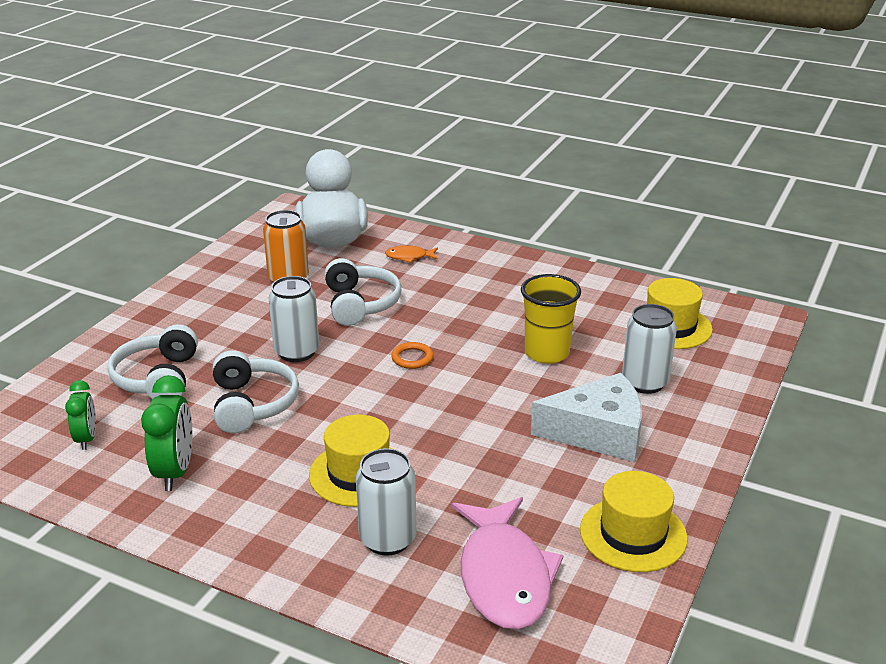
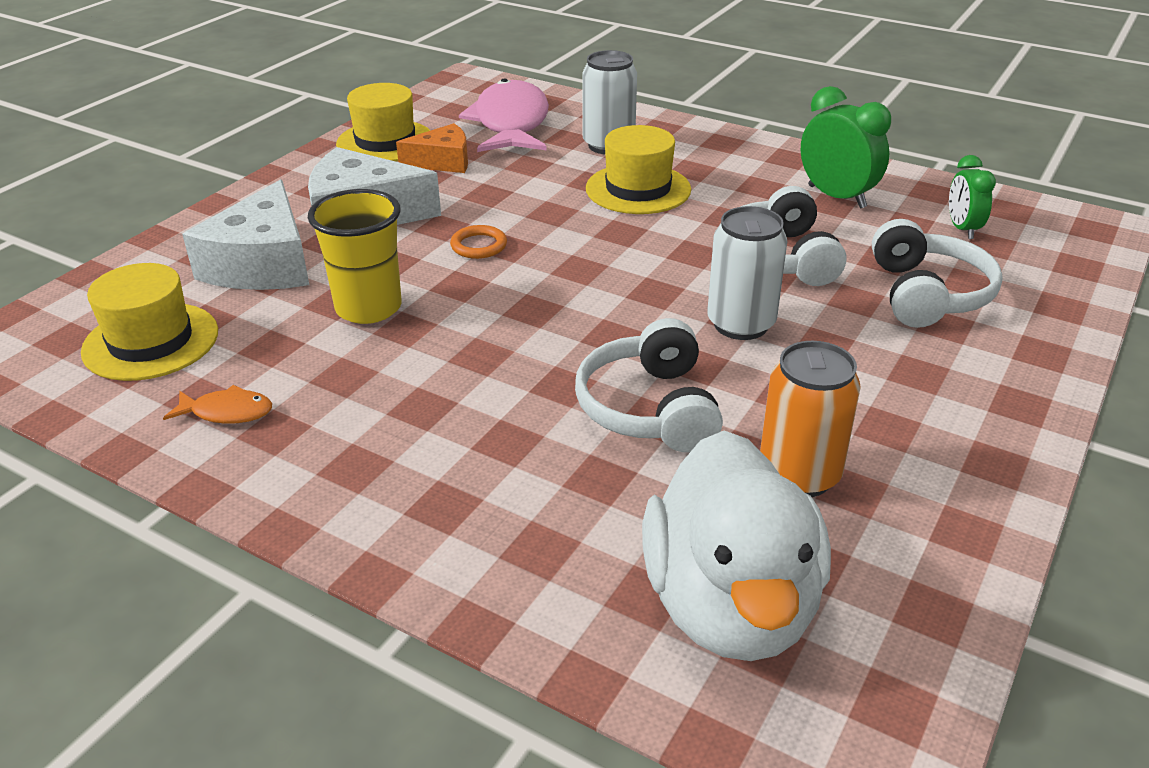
camera: 175 degrees left, 5 degrees up
(175, 472) = (836, 197): green clock -> green clock turned 135 degrees clockwise
(409, 257) = (548, 531): orange fish -> orange fish (227, 412)
(412, 358) = (567, 308): orange ring -> orange ring (479, 246)
(557, 504) = (443, 161): none -> orange cheese
(645, 382) = (263, 264): white can -> white cheese

